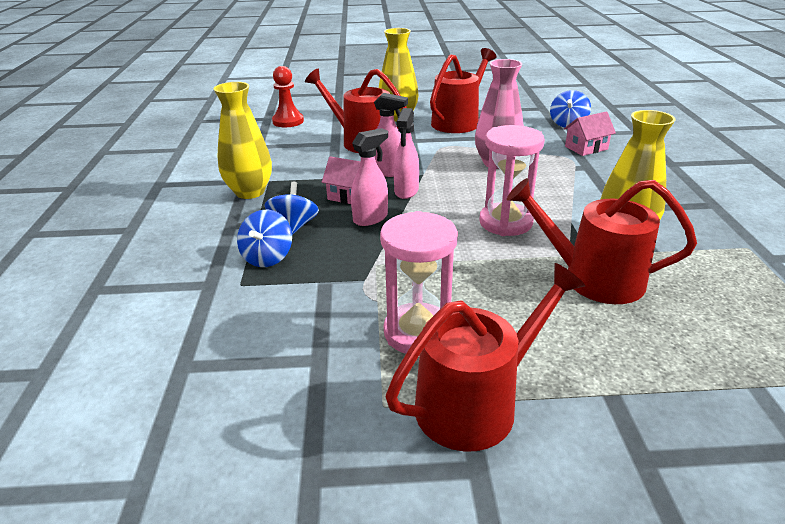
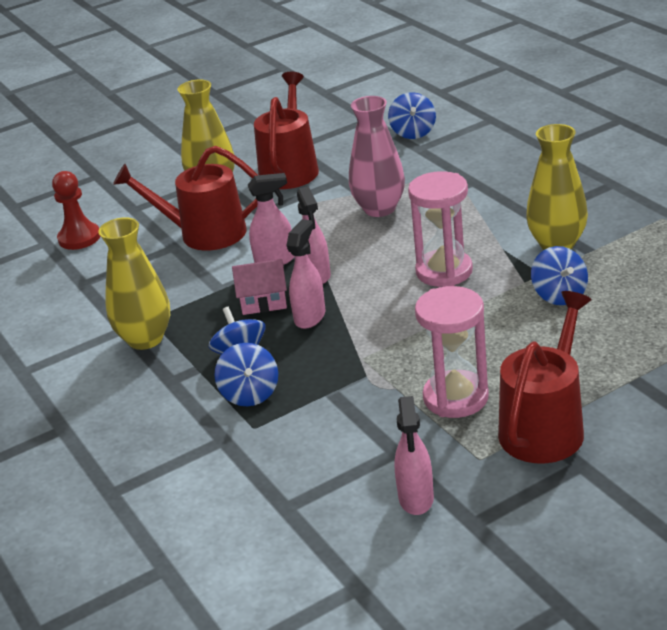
camera: 25 degrees left, 0 degrees up
(287, 418) = (416, 499): none -> pink spray bottle
(586, 148) = (455, 158): pink house -> none
(593, 278) = (559, 295): red watering can -> blue spinning top

